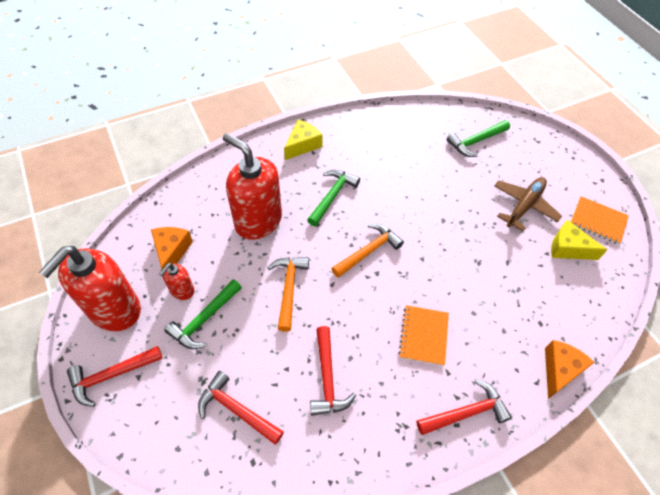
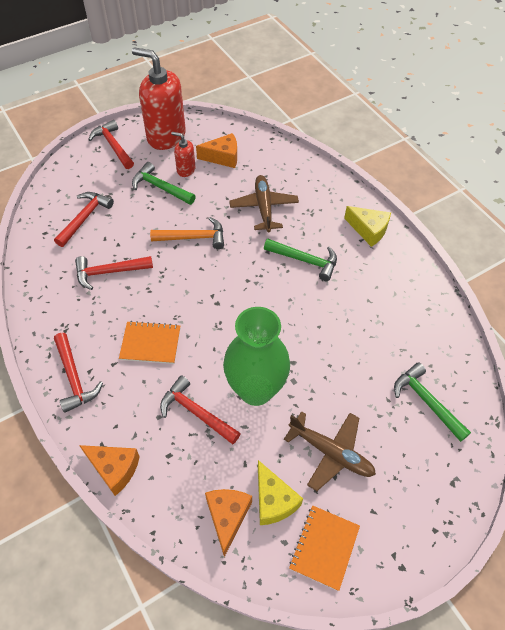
camera: 85 degrees right, 0 degrees up
(258, 221) = (264, 207): red soap dispenser -> brown plane
(368, 251) = (241, 294): orange hammer -> none
(471, 250) = (255, 390): none -> green vase
(497, 298) = (196, 412): none -> red hammer
(568, 248) = (273, 500): yellow cheese -> yellow cheese turned 135 degrees clockwise
(587, 281) = (227, 517): none -> orange cheese

